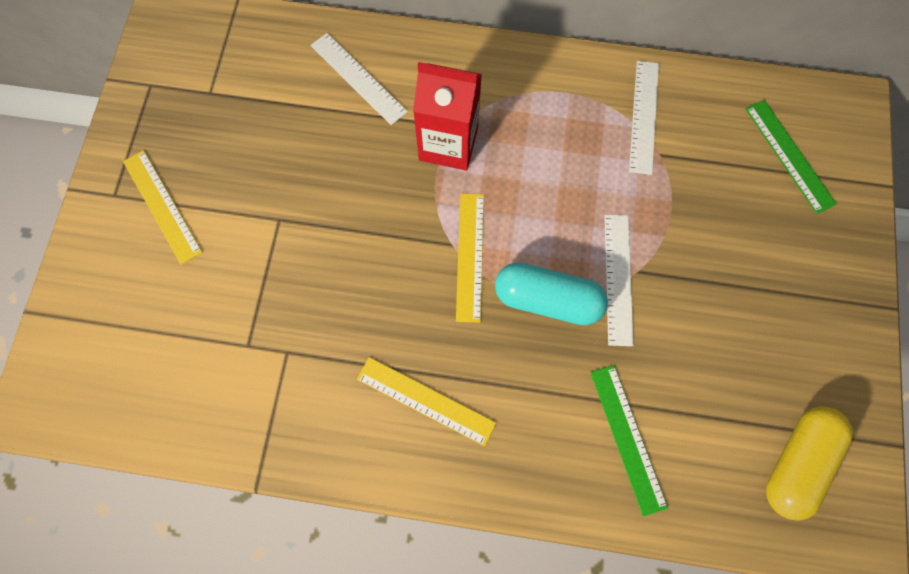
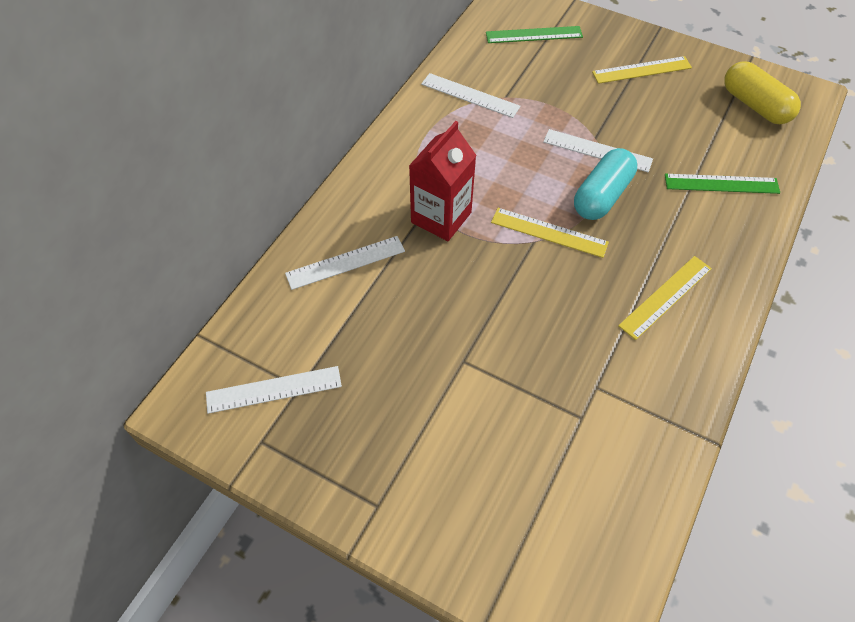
camera: 70 degrees left, 15 degrees down
(162, 206) = (409, 461): yellow ruler -> yellow ruler (641, 70)
(202, 74) = (274, 389): none -> white ruler

